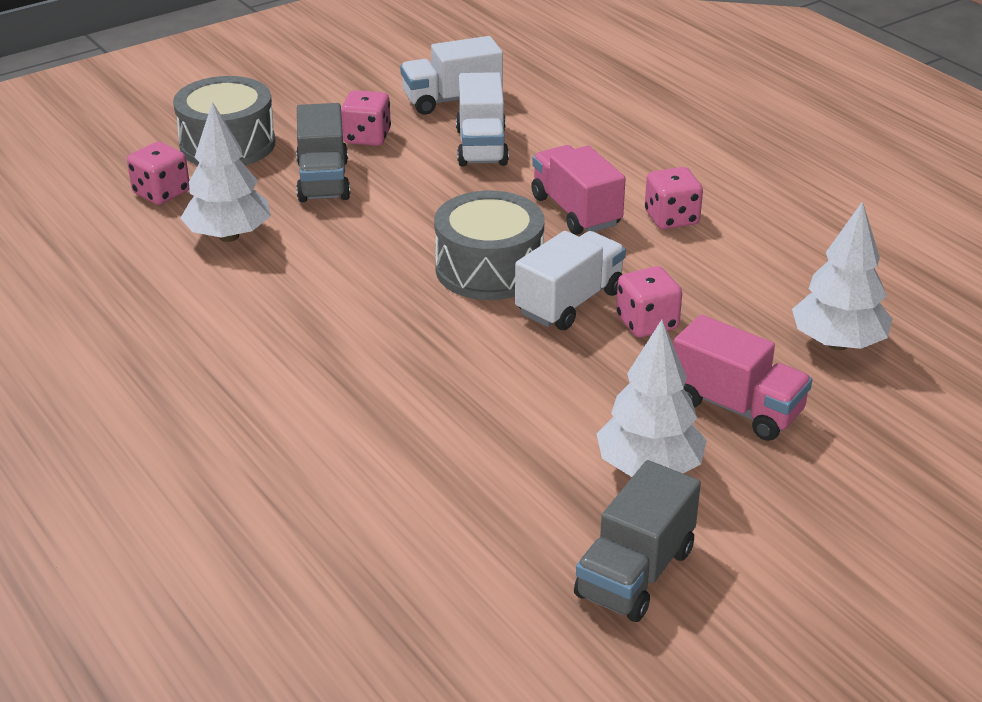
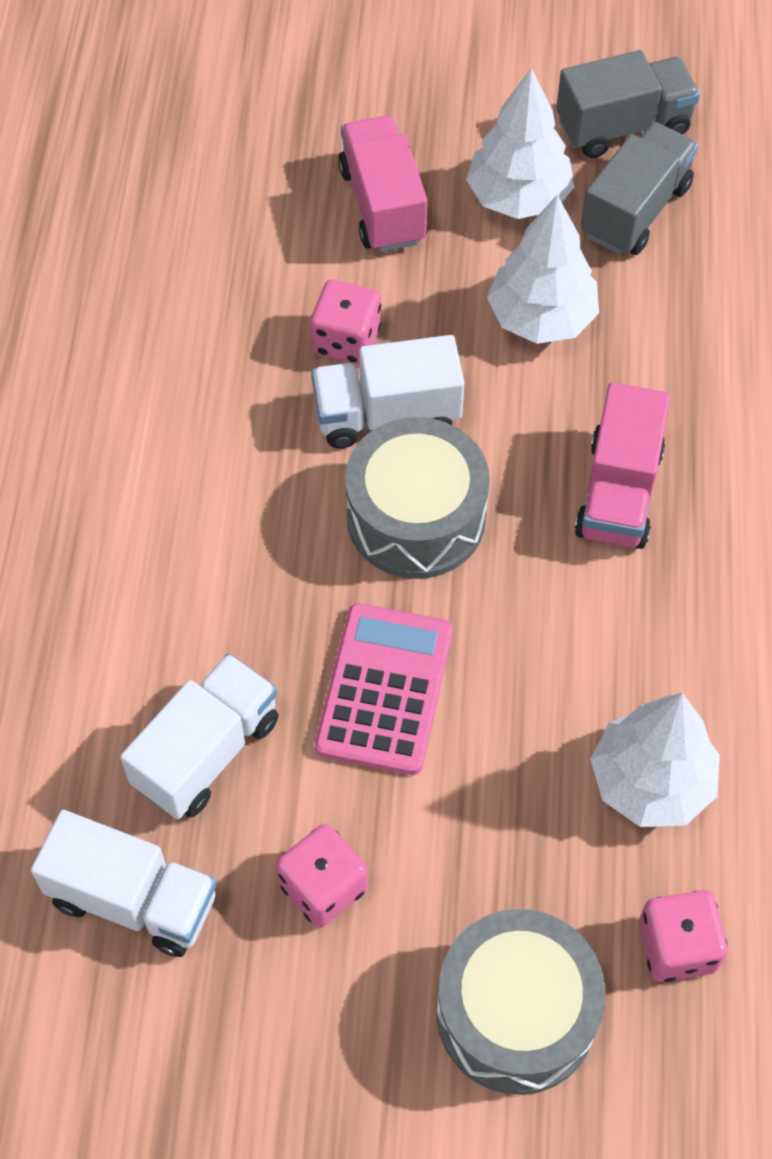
camera: 140 degrees left, 25 degrees up
(323, 181) = (457, 821): grey truck -> grey truck (635, 210)
(418, 202) = (384, 689): none -> pink calculator
(575, 211) = (233, 546): pink truck -> pink truck (618, 492)
(671, 218) = (151, 462): pink dice -> none
(838, 343) = (215, 208): white tree -> white tree (541, 318)

